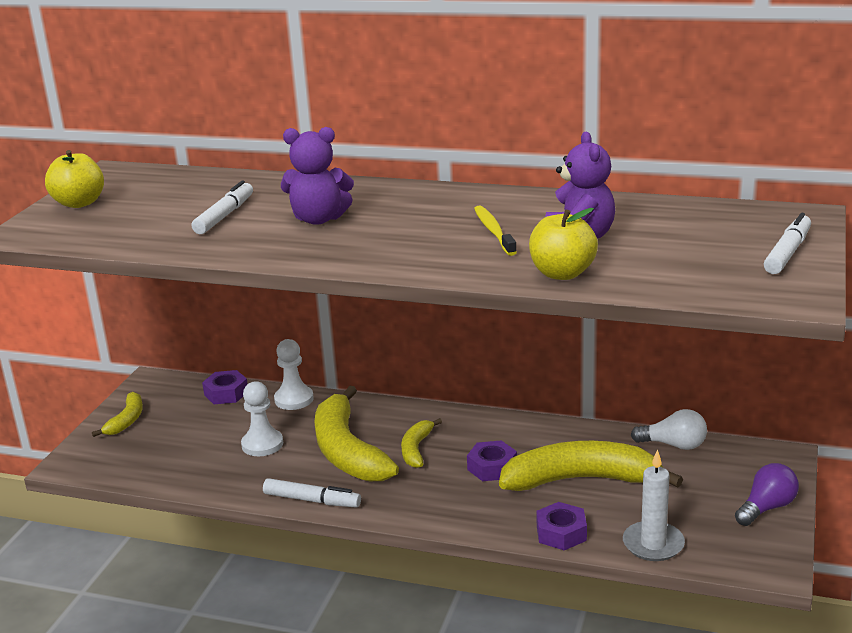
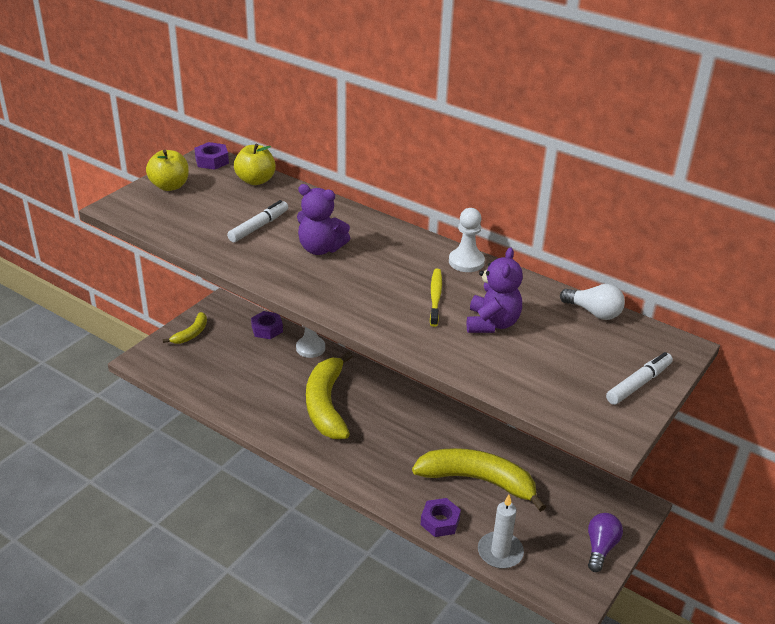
camera: 15 degrees right, 10 degrees up
(262, 444) = (272, 381): white pawn -> white pawn (466, 262)
(312, 500) = (283, 440): white marker -> none
(416, 449) = (374, 418): yellow banana -> none
(492, 467) = (419, 450): purple nut -> purple nut (212, 161)
(562, 273) = (458, 356): yellow apple -> yellow apple (255, 180)
(674, 445) = (562, 470): white light bulb -> white light bulb (594, 312)
(766, 508) = (600, 548): purple light bulb -> purple light bulb turned 45 degrees counterclockwise

